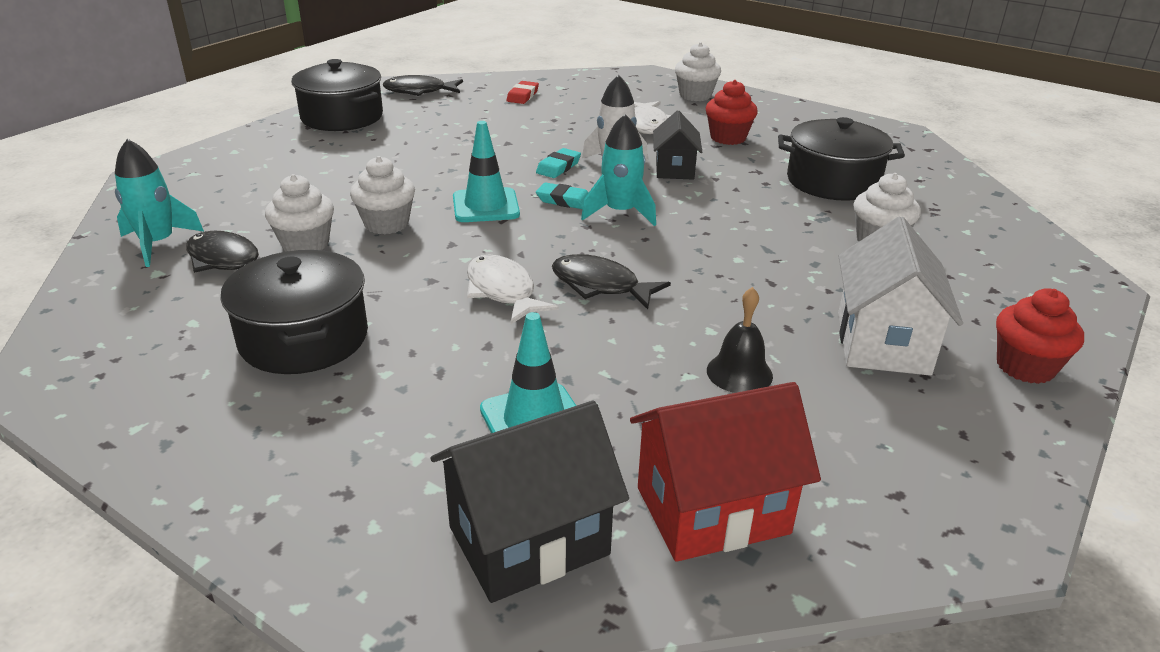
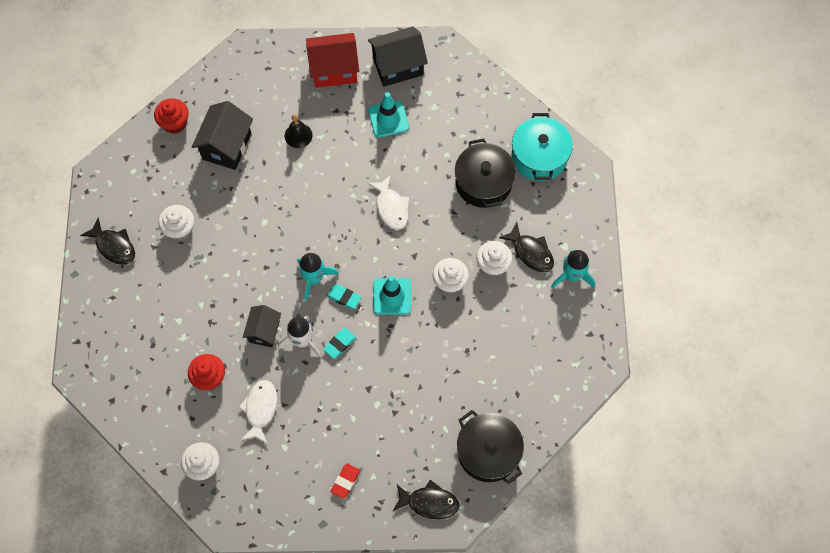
camera: 170 degrees left, 35 degrees up
(156, 389) = (539, 156): none -> turquoise pot
(600, 285) = (342, 206): black fish -> black fish (114, 246)
(833, 181) = (169, 301): black pot -> none
(882, 343) = (227, 146): white house -> black house

